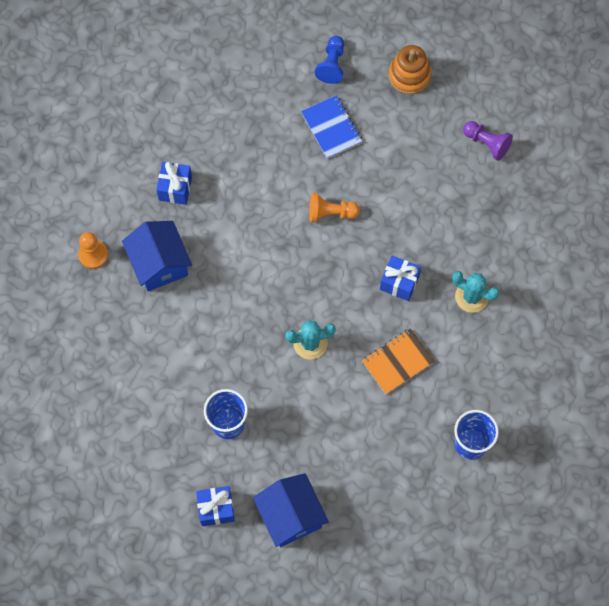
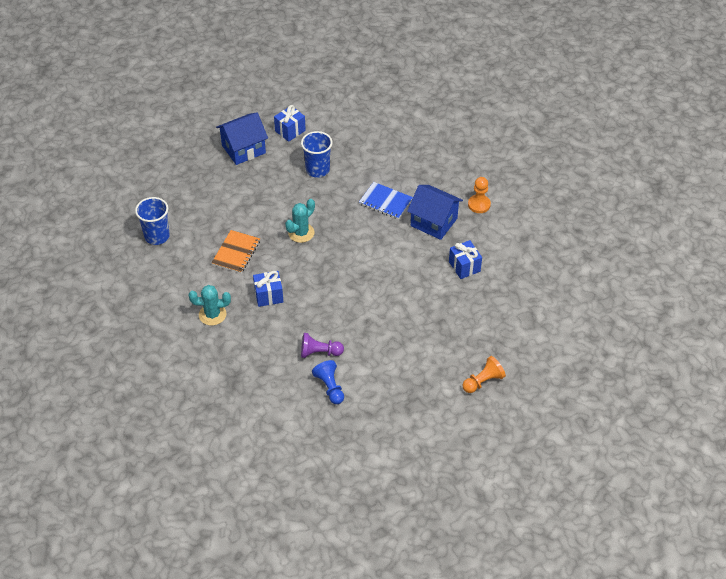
camera: 145 degrees right, 20 degrees down
(291, 516) = (243, 149): blue house -> blue house turned 60 degrees counterclockwise
(330, 213) = (348, 310): orange pawn -> orange pawn (483, 381)
(331, 128) = (393, 362): blue notebook -> blue notebook (385, 202)
(332, 65) = (429, 405): blue pawn -> blue pawn (330, 387)
(409, 76) = (365, 432): orange stacking toy -> none
(487, 143) = (271, 418): purple pawn -> purple pawn (319, 352)

